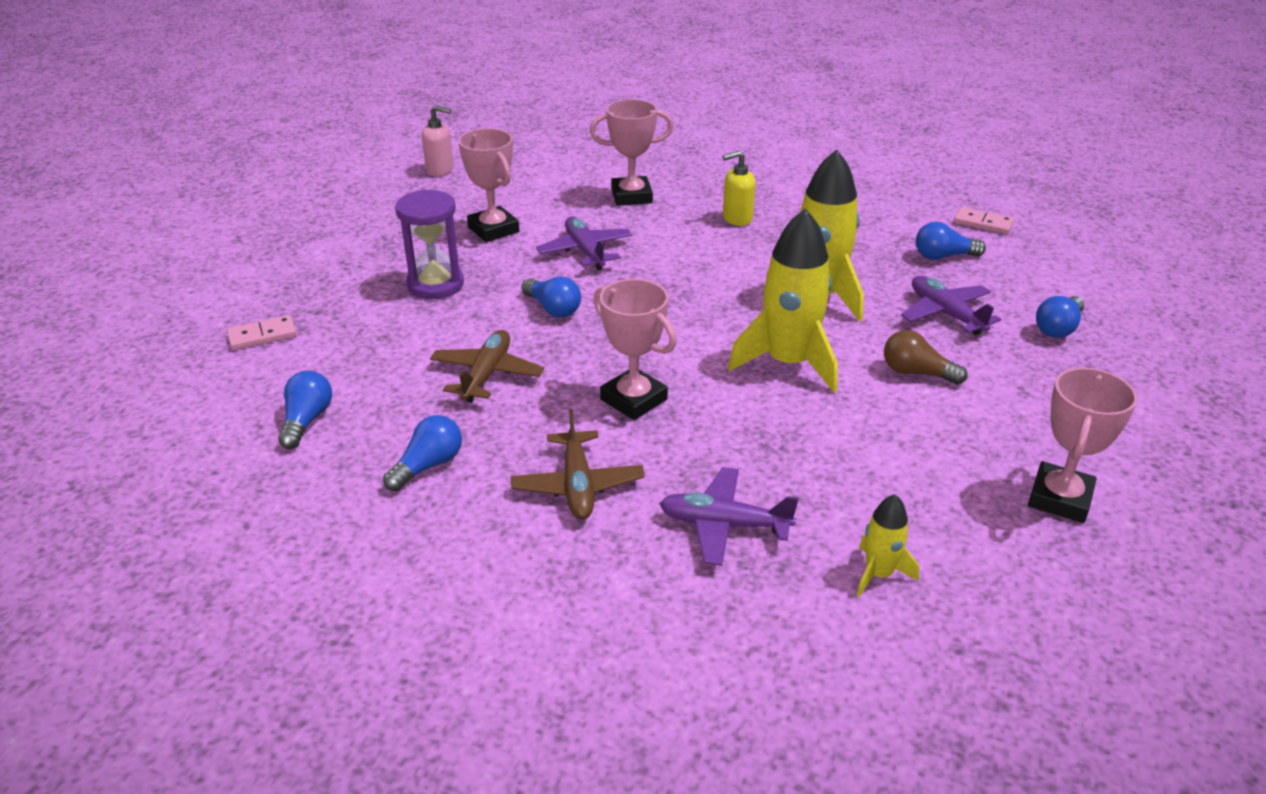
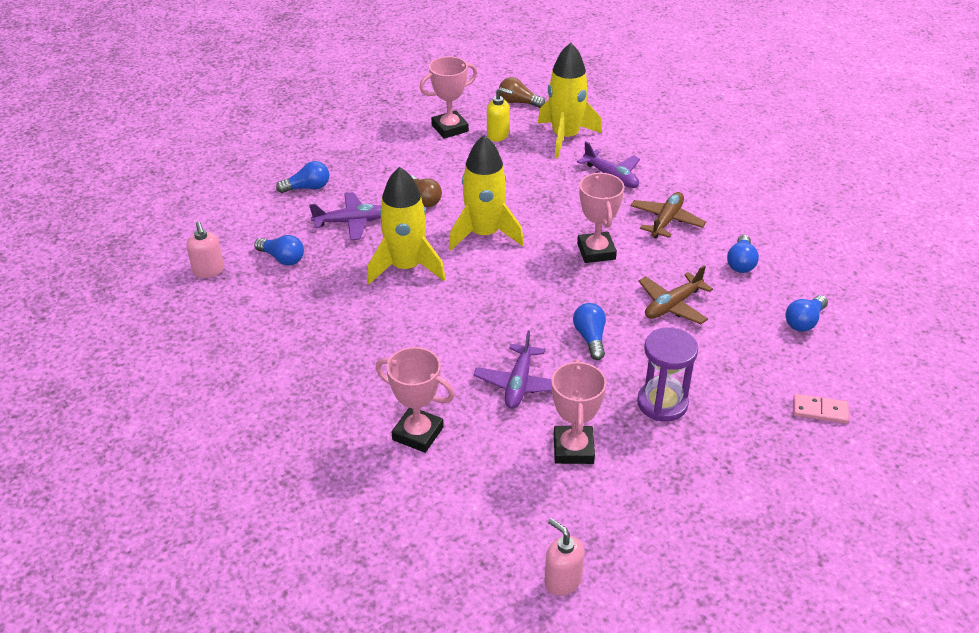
camera: 145 degrees left, 5 degrees up
(428, 466) = (741, 263): blue light bulb -> blue light bulb turned 60 degrees counterclockwise
(737, 218) = (366, 361): yellow soap dispenser -> yellow soap dispenser (498, 135)
(878, 574) = (565, 137): yellow rocket -> yellow rocket, size x2.00
(945, 313) = (351, 222): purple plane -> purple plane turned 105 degrees counterclockwise
(983, 223) = (208, 271): pink domino -> pink soap dispenser
(1051, 618) = (518, 102): none -> brown light bulb

